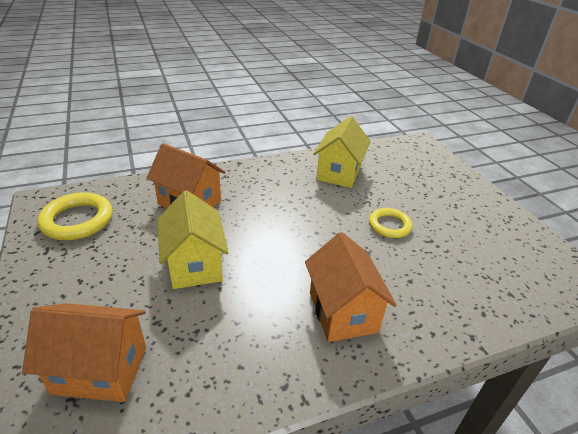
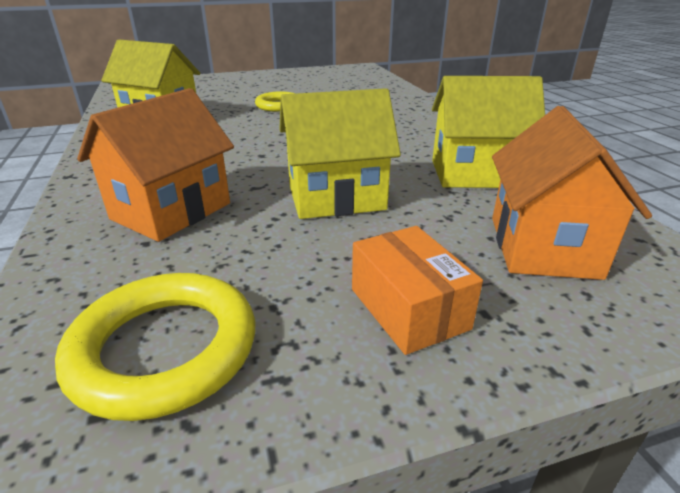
camera: 85 degrees left, 5 degrees down
(68, 291) = (408, 308): none -> orange box
(227, 353) = (475, 174): none -> yellow house
(343, 312) = (404, 128): orange house -> none

